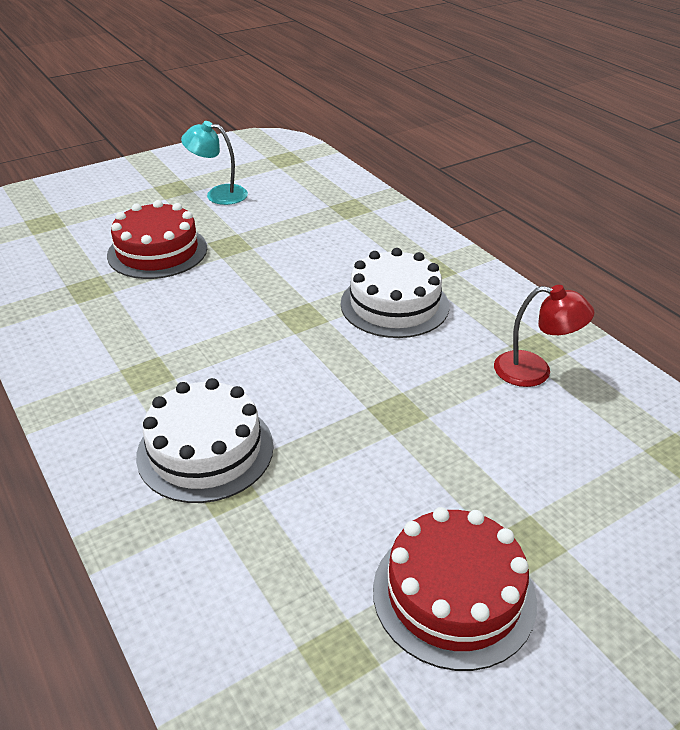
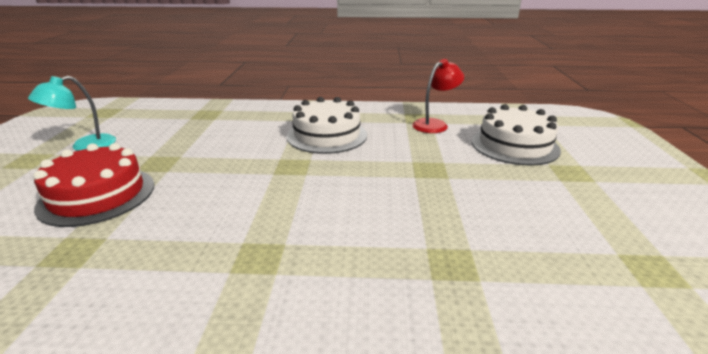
camera: 55 degrees left, 10 degrees down
(205, 450) = (396, 258): white cake -> white cake (514, 145)
(453, 594) = (605, 207): red cake -> none

